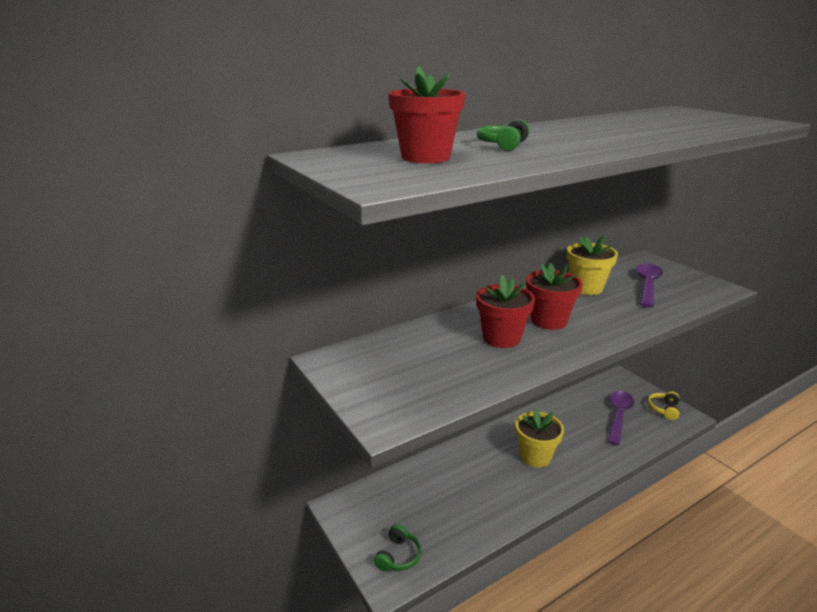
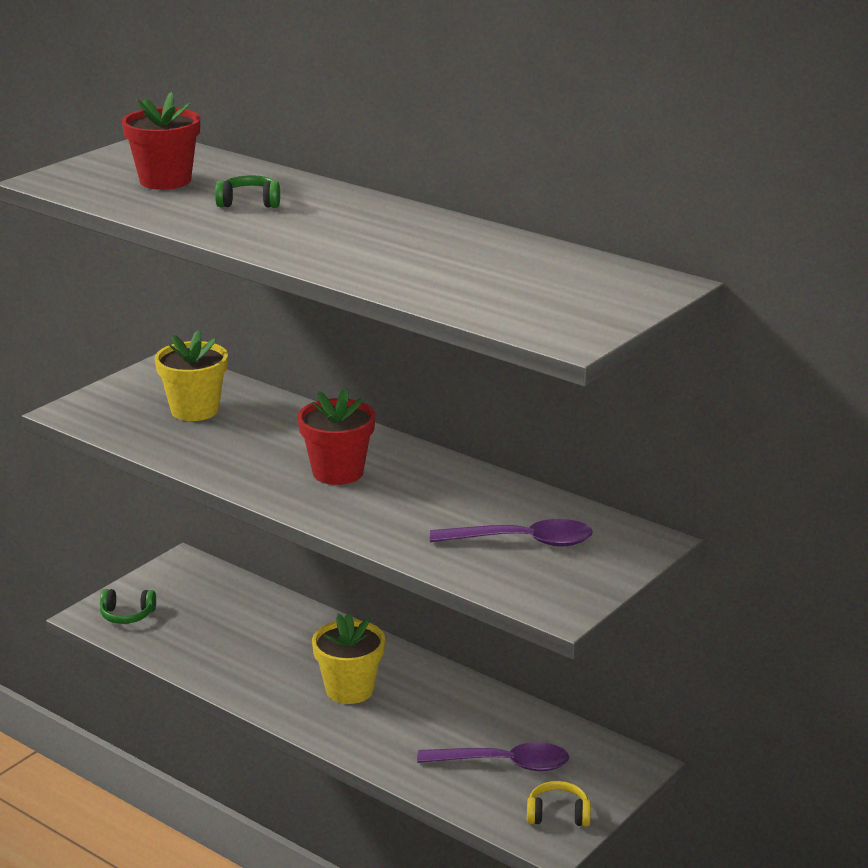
camera: 70 degrees right, 0 degrees up
(501, 338) = (270, 447): red flower pot -> none
(586, 288) = (472, 493): yellow flower pot -> yellow flower pot (195, 410)

